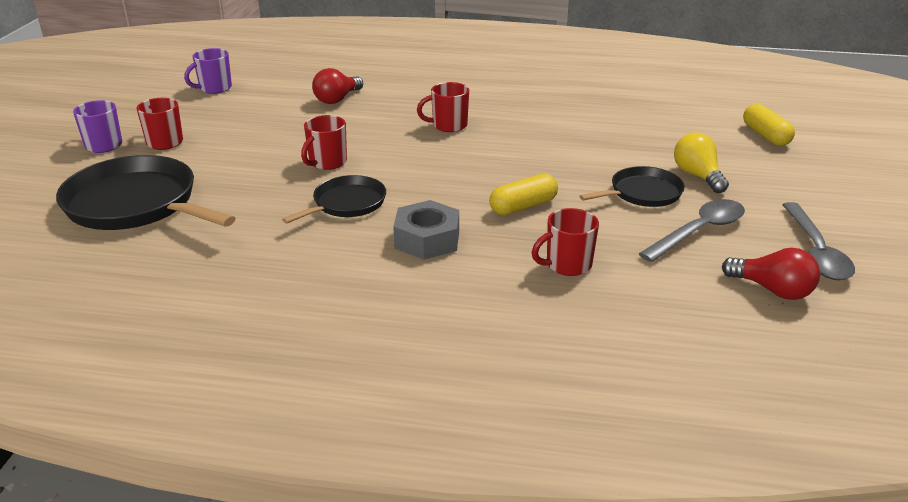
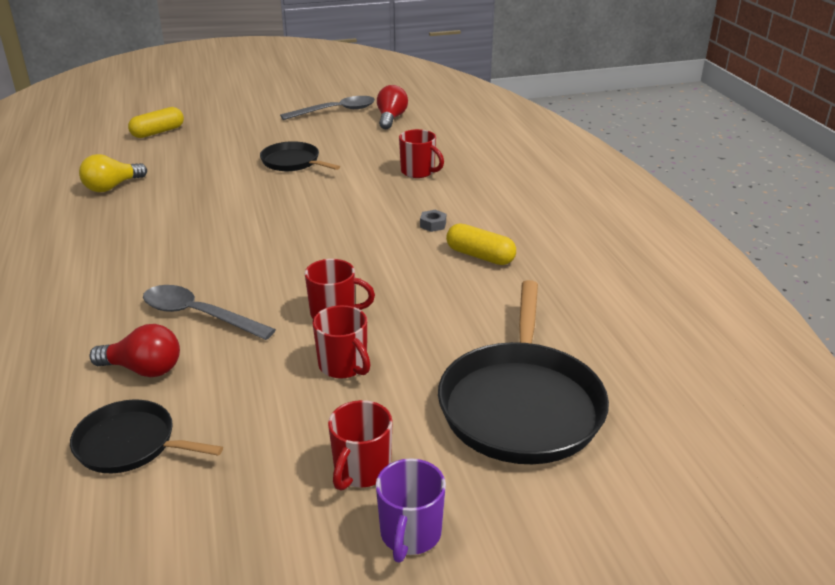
camera: 115 degrees left, 0 degrees up
(214, 88) = (132, 522): purple mug -> none
(346, 204) = (409, 275): black pan -> black pan (130, 444)
(427, 239) = (433, 225): grey nut -> grey nut, size x0.46
(448, 125) = (199, 268): red mug -> red mug (343, 366)
(523, 206) = (349, 199): yellow capsule -> yellow capsule (480, 256)
(697, 176) = (250, 148): yellow light bulb -> yellow light bulb (112, 187)
(699, 231) = (337, 140): grey spoon -> grey spoon (198, 315)

